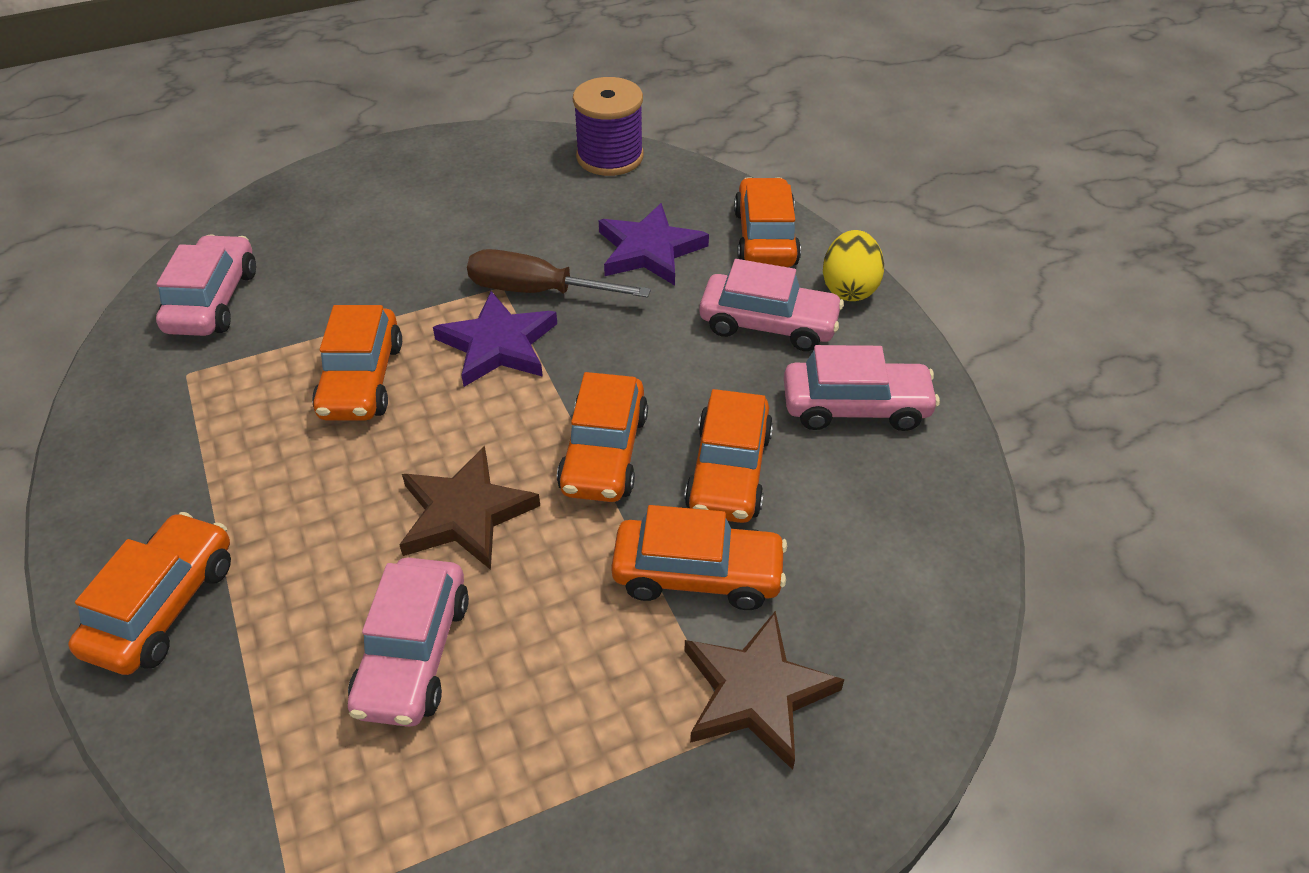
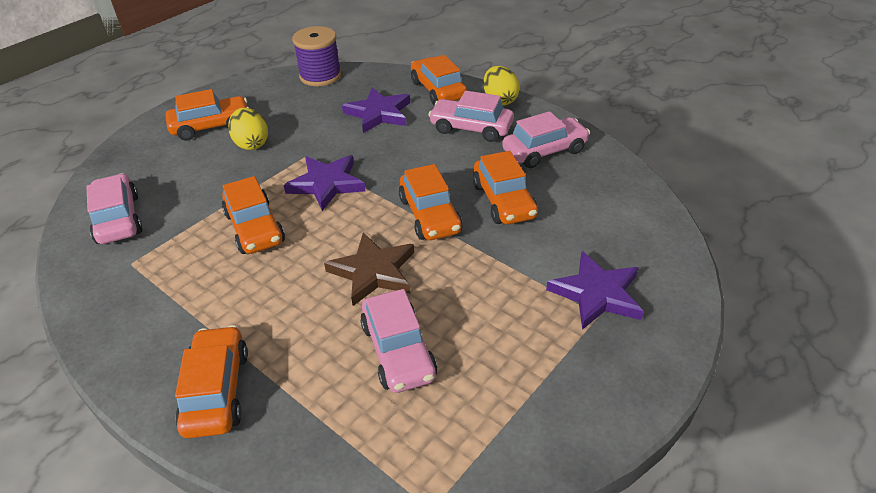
camera: 25 degrees left, 5 degrees down
(444, 241) = (251, 144): none -> yellow egg
(537, 291) = (329, 151): brown screwdriver -> none
(697, 574) = (525, 253): orange car -> orange car (211, 126)
(756, 692) = (596, 294): brown star -> purple star
(768, 324) = (471, 128): pink car -> pink car turned 150 degrees counterclockwise

